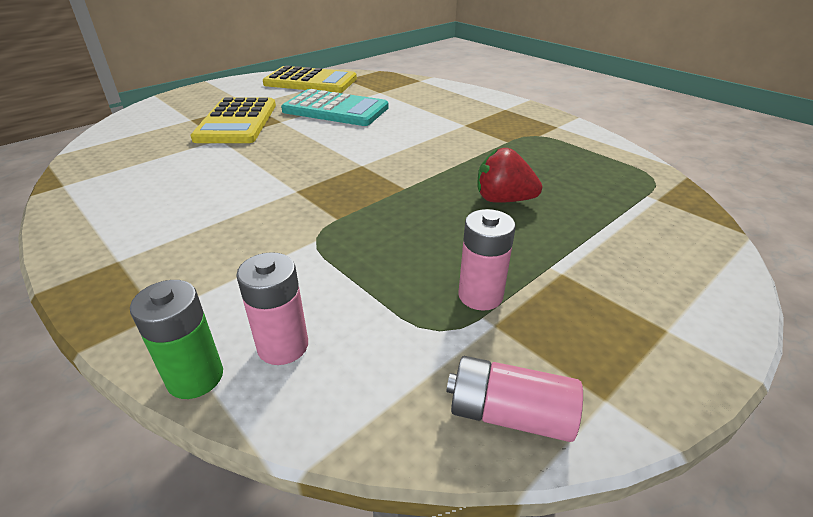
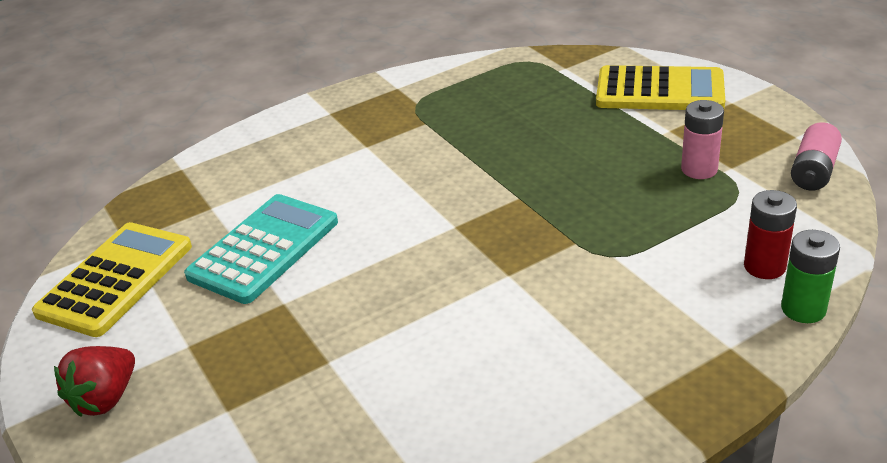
camera: 75 degrees left, 0 degrees up
(237, 122) = (267, 350): yellow calculator -> yellow calculator (660, 91)
(283, 346) = (764, 266): pink battery -> red battery
(503, 200) = (554, 141): red strawberry -> red strawberry (106, 398)

